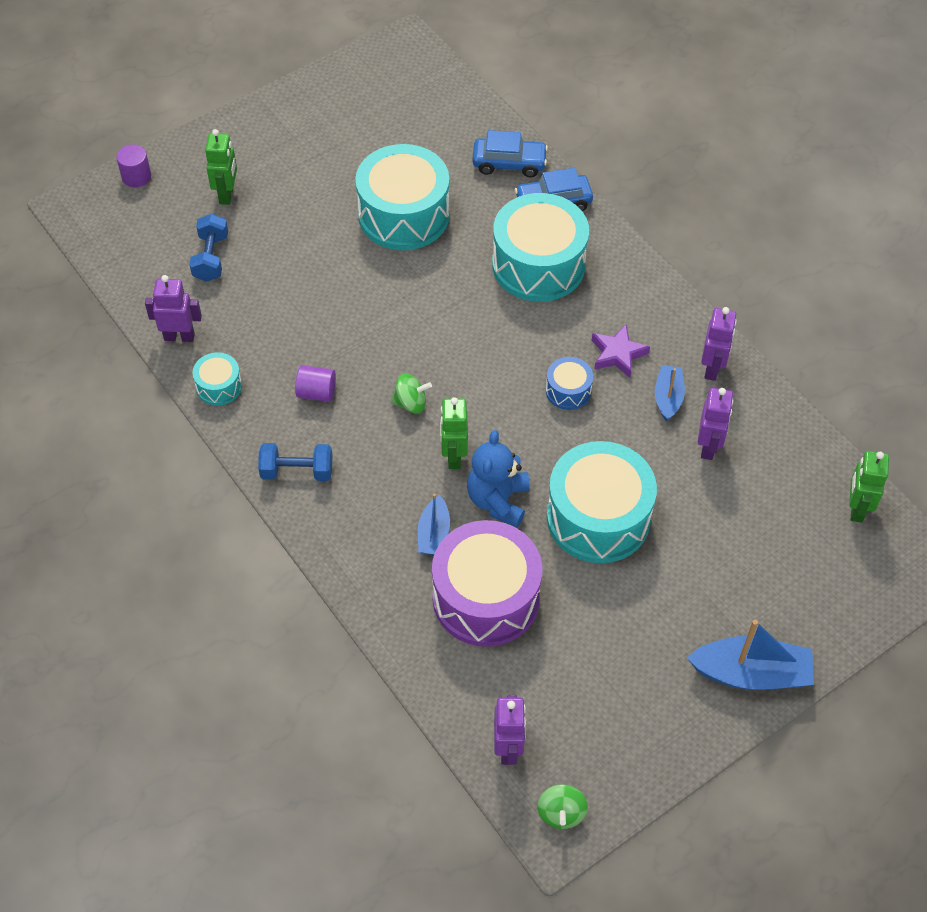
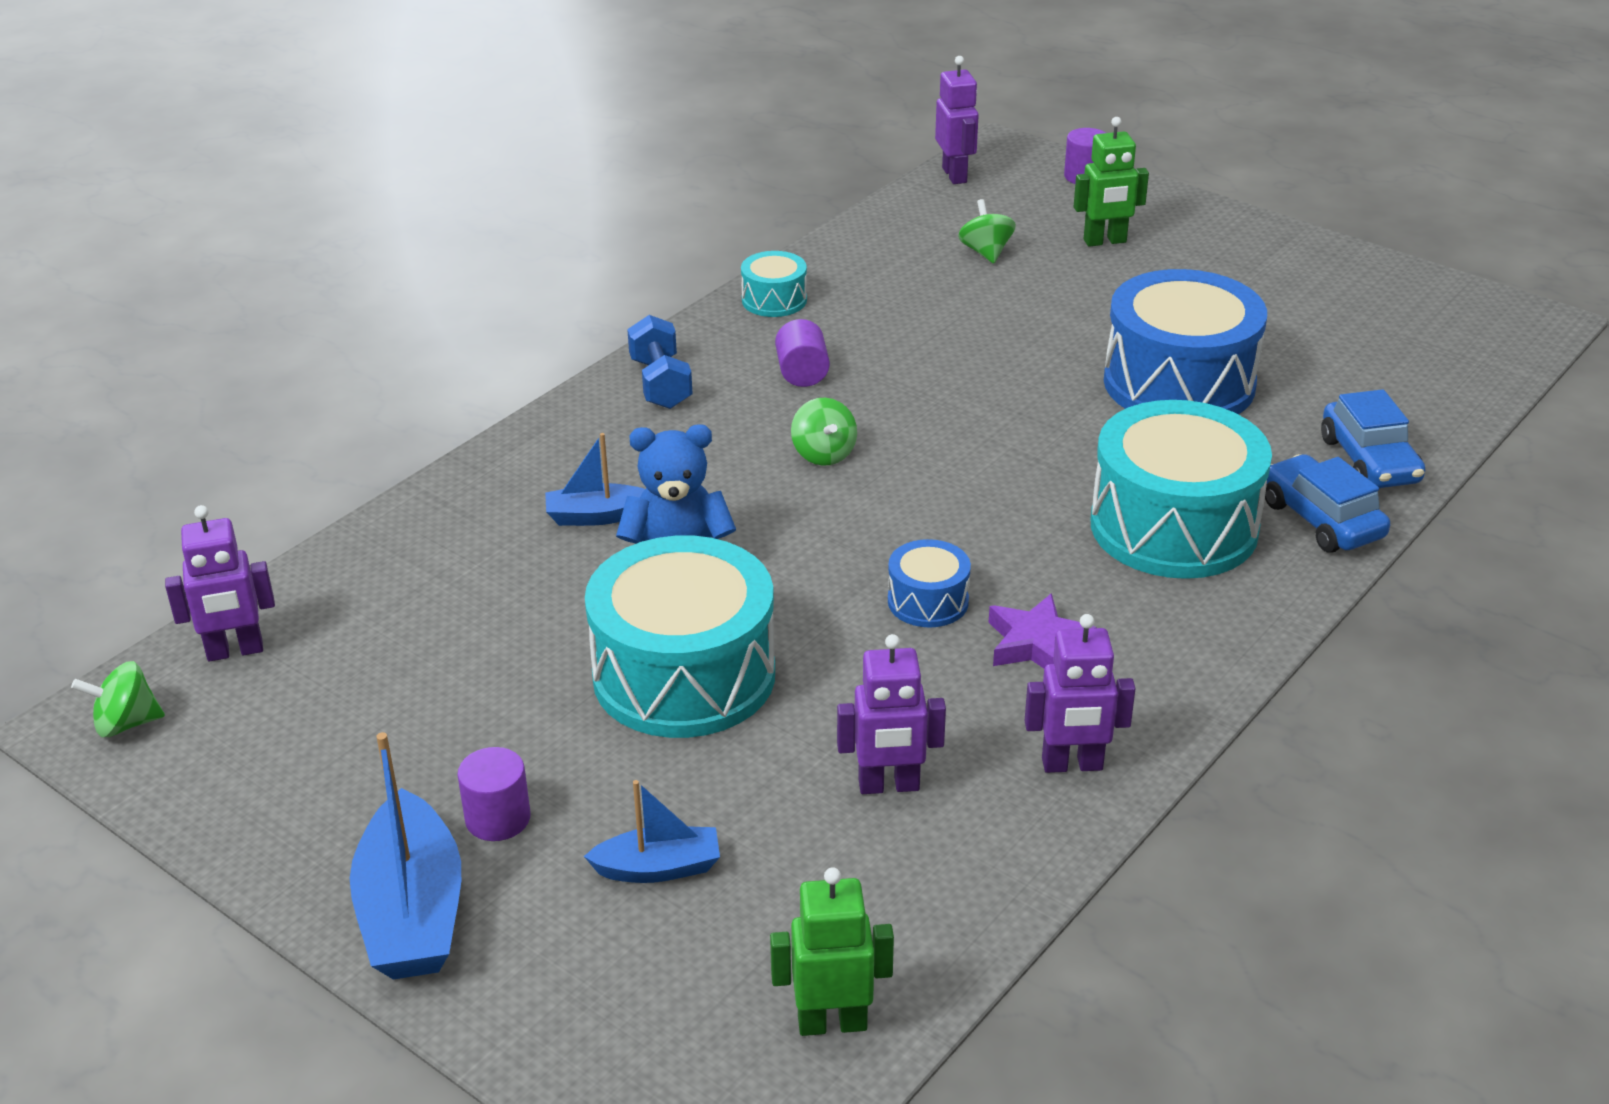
camera: 75 degrees right, 20 degrees down
(179, 336) = (840, 257): purple robot -> purple robot (955, 175)
(211, 258) = (986, 252): blue dumbbell -> green spinning top
(403, 215) = (1179, 383): turquoise drum -> blue drum
(453, 456) = (744, 509): green robot -> none
(486, 598) = (496, 584): purple drum -> none
(668, 397) = (974, 718): blue boat -> blue boat (659, 868)
(691, 625) = (498, 818): none -> purple cylinder

